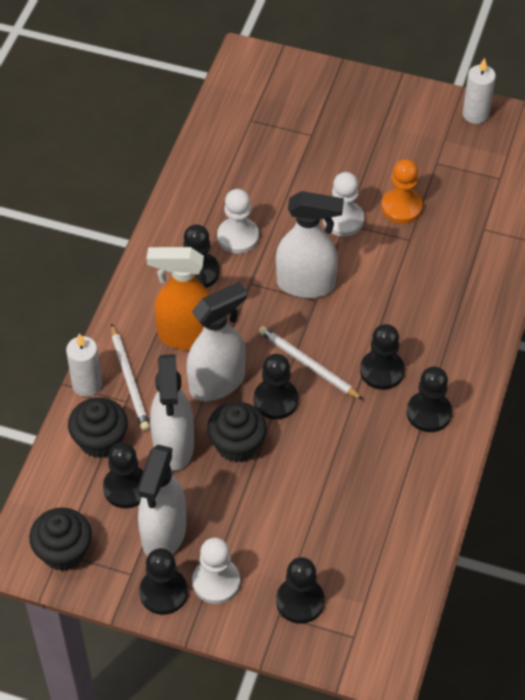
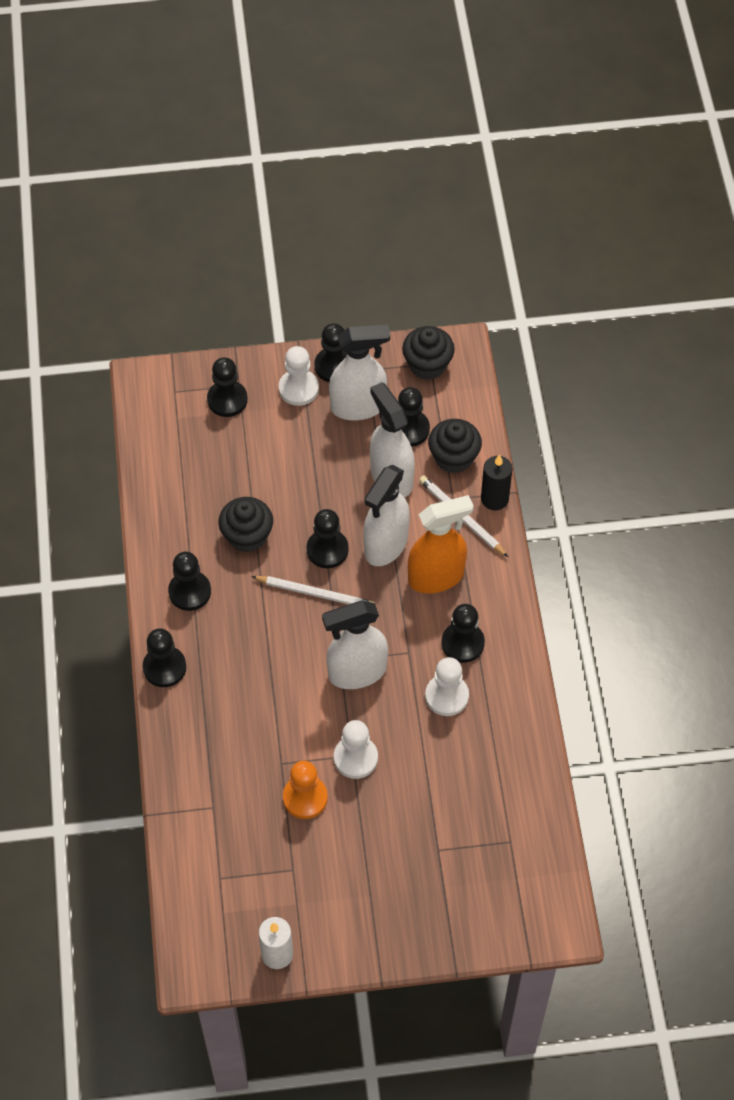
camera: 155 degrees right, 5 degrees up
(87, 384) = (494, 499): white candle -> black candle
(164, 534) = (358, 406): white spray bottle -> white spray bottle turned 90 degrees clockwise
(237, 445) = (339, 499): black cupcake -> black cupcake (247, 536)
(382, 371) = (247, 614): black pawn -> black pawn (164, 667)

